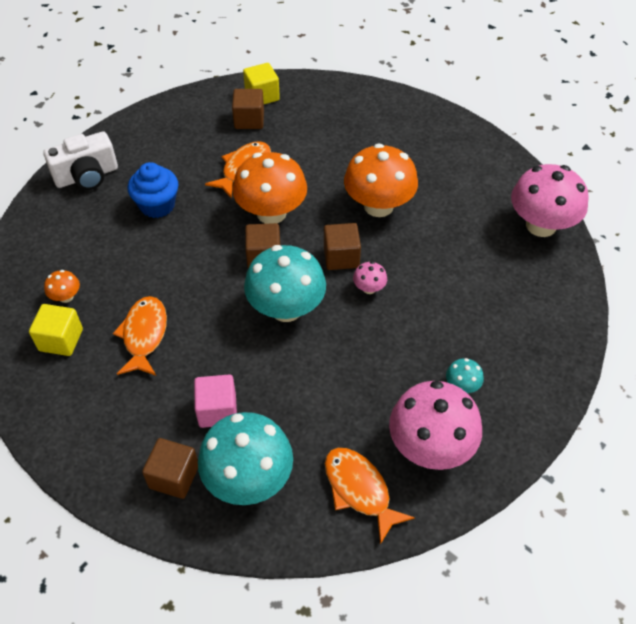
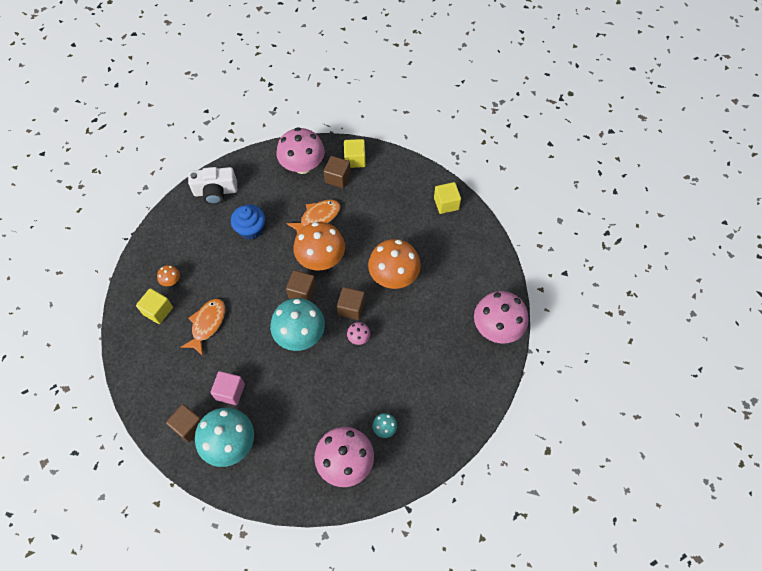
camera: 20 degrees right, 10 degrees up
(196, 118) = (302, 165): none -> pink mushroom
(359, 490) = (290, 474): orange fish -> none
(403, 112) = (446, 203): none -> yellow cube

